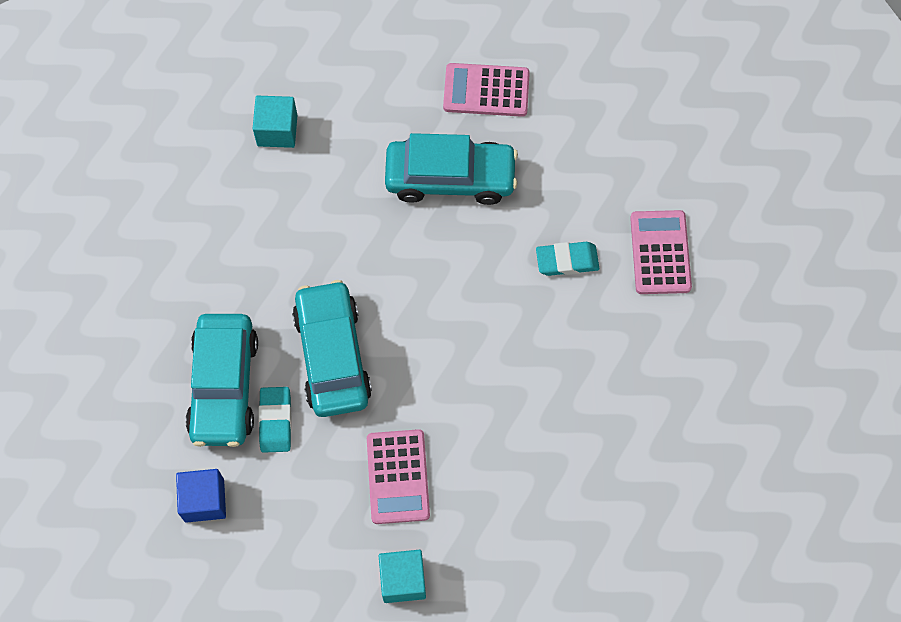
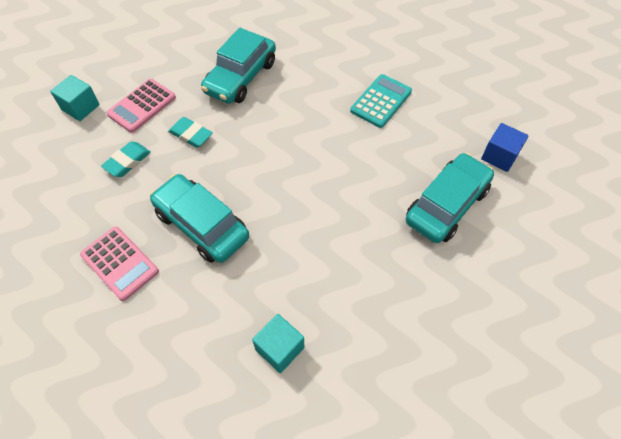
camera: 140 degrees left, 10 degrees down
(275, 421) = (428, 167): turquoise eraser -> turquoise eraser (127, 161)
(332, 355) = (367, 177): turquoise car -> turquoise car (241, 77)
(398, 477) = (381, 101): pink calculator -> turquoise calculator
(403, 580) = (415, 63): turquoise cube -> turquoise cube (80, 107)

